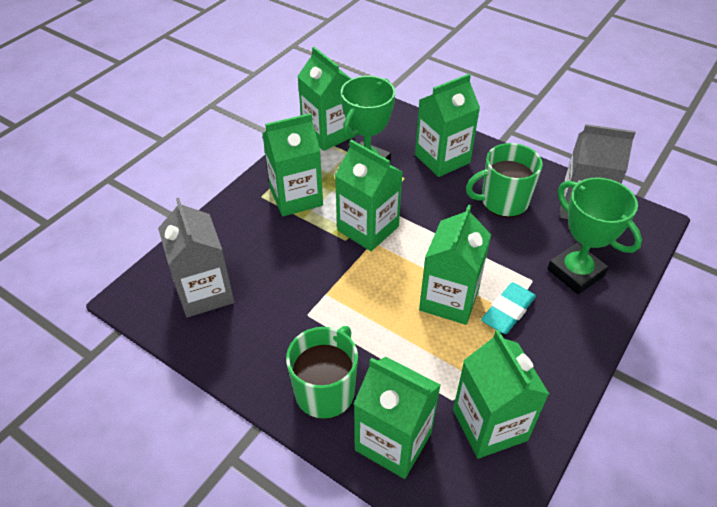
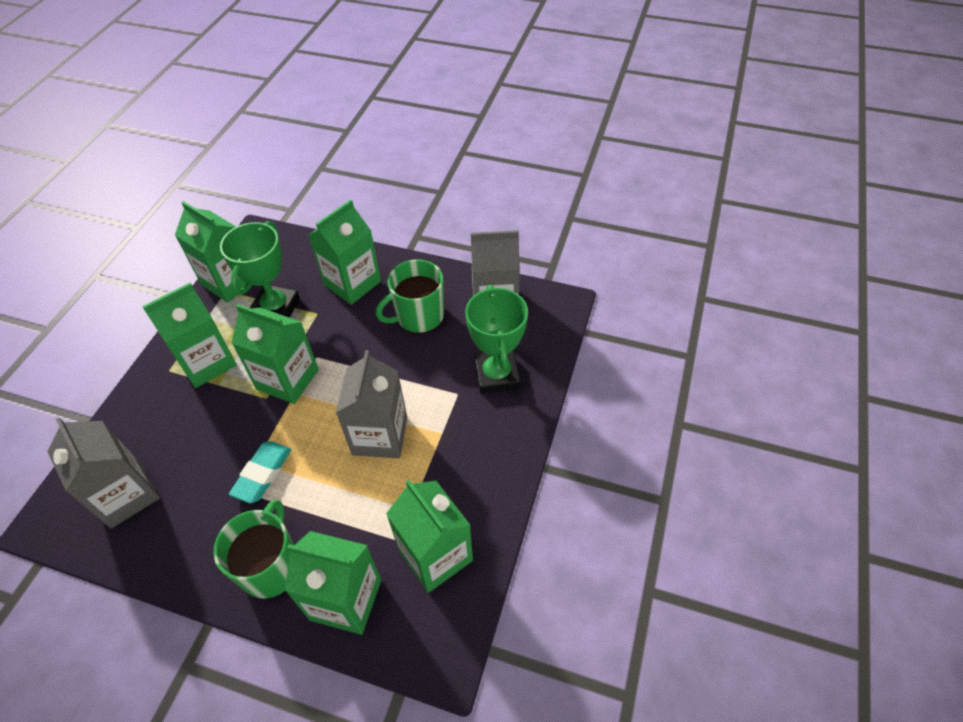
camera: 15 degrees left, 5 degrees up
(449, 299) = (380, 435): green carton -> grey carton
(507, 311) = (438, 433): turquoise eraser -> turquoise eraser (262, 474)
(575, 272) = (497, 375): green trophy -> green trophy turned 45 degrees clockwise

